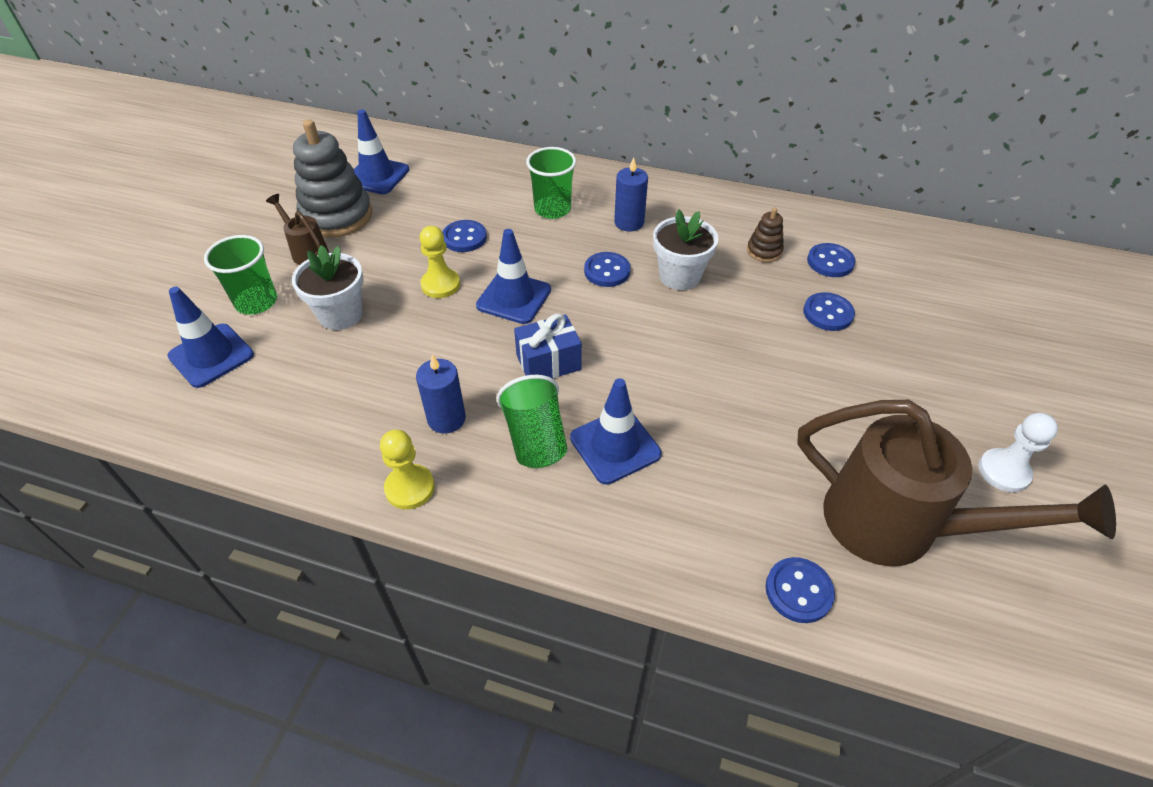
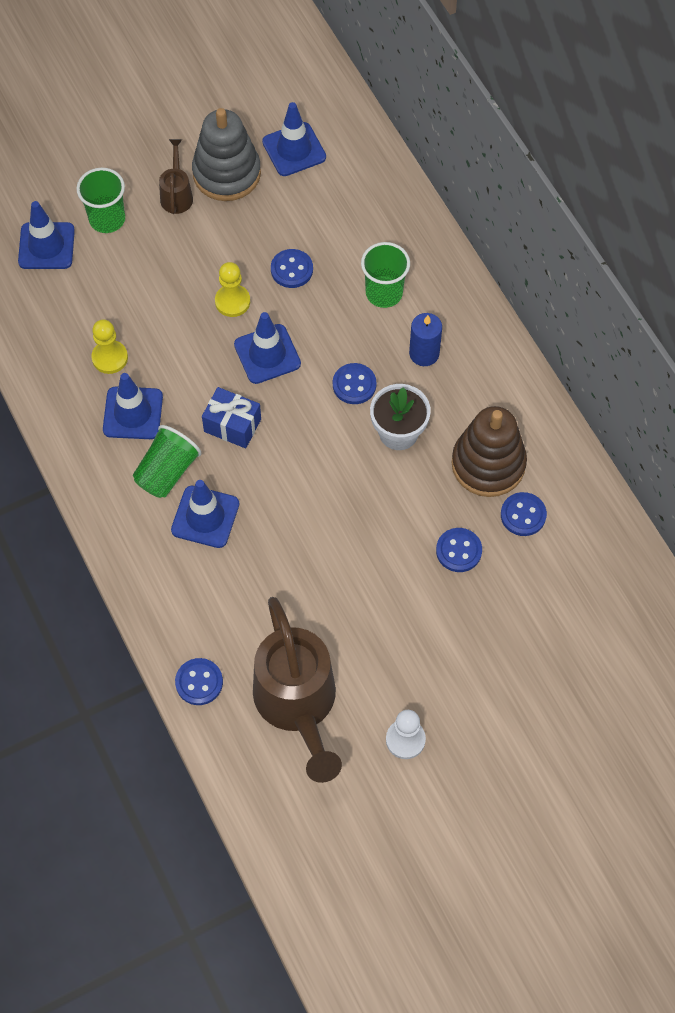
camera: 45 degrees right, 15 degrees up
(340, 314) = (147, 275): white flower pot -> none
(410, 488) = (70, 442): yellow pawn -> yellow pawn (110, 358)
(446, 419) = (133, 413): blue candle -> blue traffic cone
(764, 251) = (488, 464): brown stacking toy -> brown stacking toy, size x2.11

